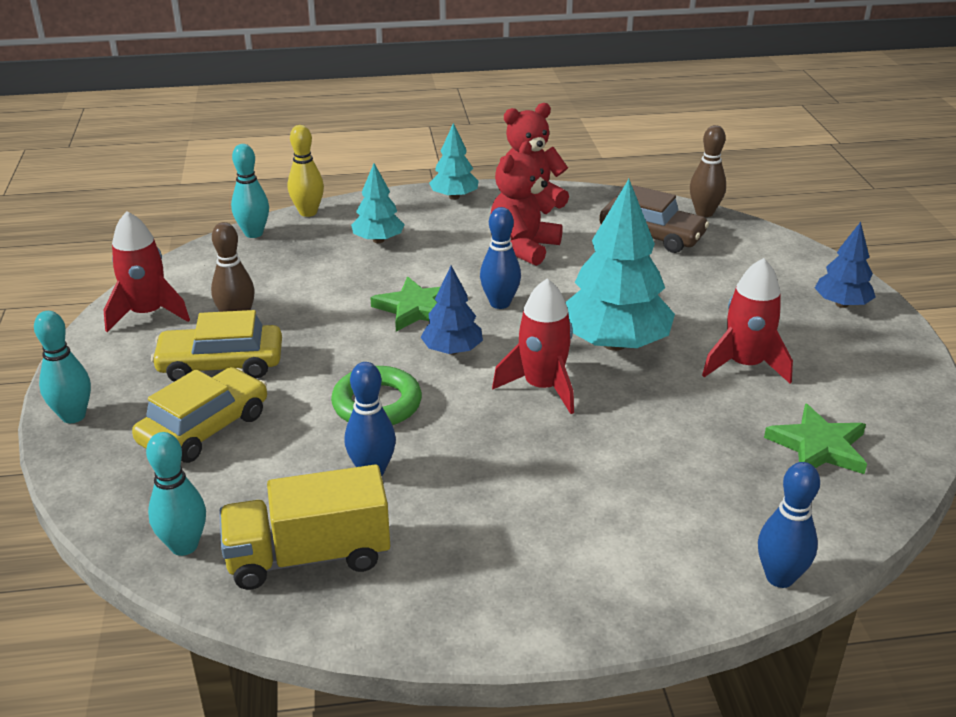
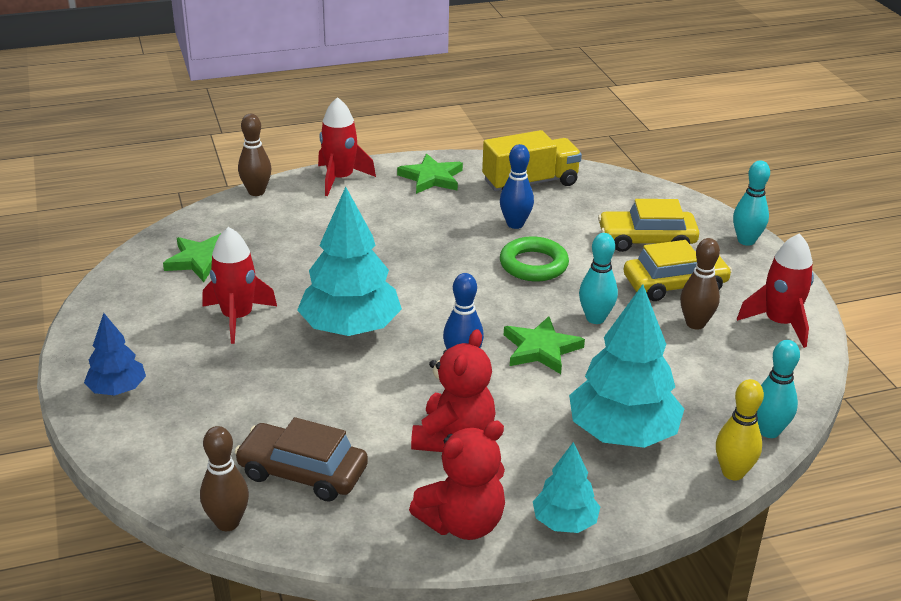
camera: 170 degrees right, 0 degrees up
(184, 546) = (604, 182): turquoise bowling pin -> turquoise bowling pin (595, 318)
(205, 428) = (646, 240): yellow car -> yellow car turned 60 degrees clockwise
(378, 240) = (622, 434): turquoise tree -> turquoise tree, size x1.84
(452, 350) = (491, 311): blue tree -> none
(474, 585) = (431, 178): none -> green star
(542, 387) = (409, 286): red rocket -> red rocket (340, 179)
(780, 577) = (256, 192): blue bowling pin -> brown bowling pin

